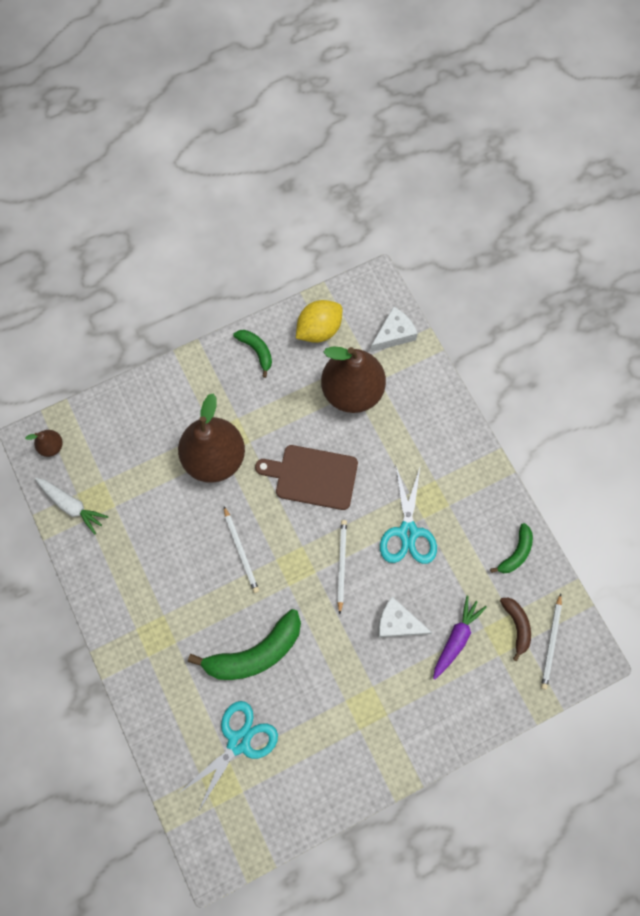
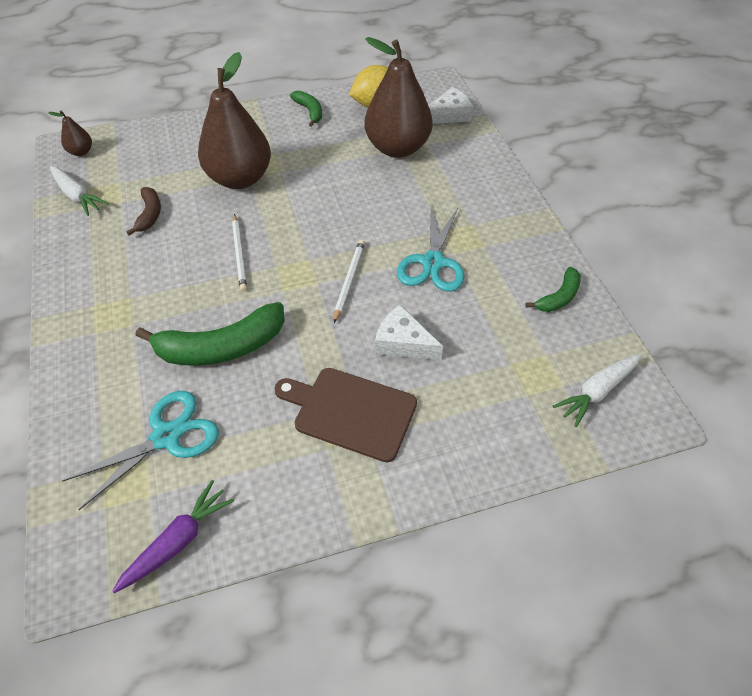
camera: 10 degrees right, 20 degrees down
(312, 476) = (337, 205): brown cutting board -> brown cutting board (350, 412)
(456, 638) = (473, 369): purple carrot -> purple carrot (178, 541)
(516, 625) = (553, 367): brown banana -> brown banana (149, 214)
(551, 643) = (597, 391): white pencil -> white carrot

